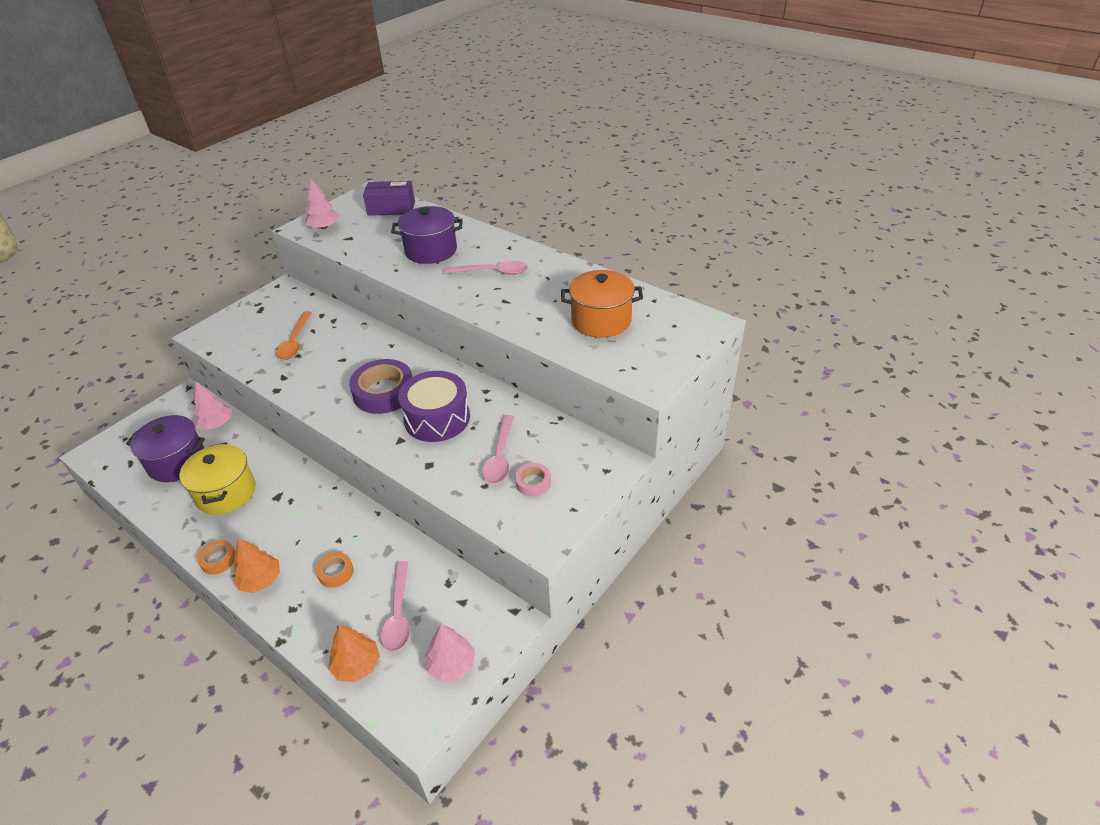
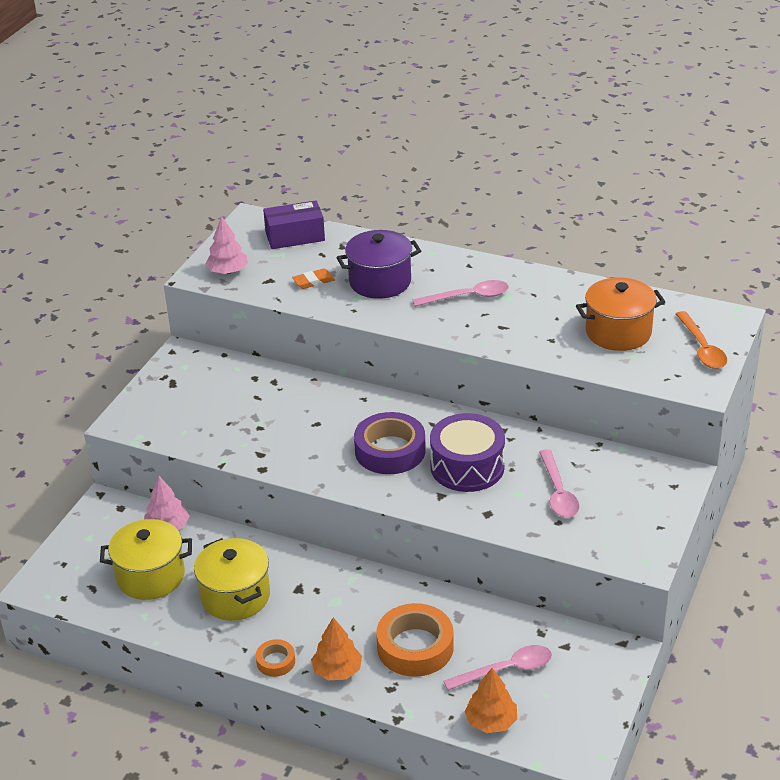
camera: 15 degrees left, 5 degrees down
(177, 462) = (151, 576): purple pot -> yellow pot
(295, 342) = (245, 413): orange spoon -> orange spoon (702, 348)
(335, 572) = (415, 647): orange tape -> orange tape, size x1.98
(381, 243) = (313, 281): none -> orange eraser
(398, 614) = (506, 670): pink spoon -> pink spoon turned 90 degrees counterclockwise
(451, 664) = (586, 701): pink tree -> none
(533, 483) = (606, 510): pink tape -> none

